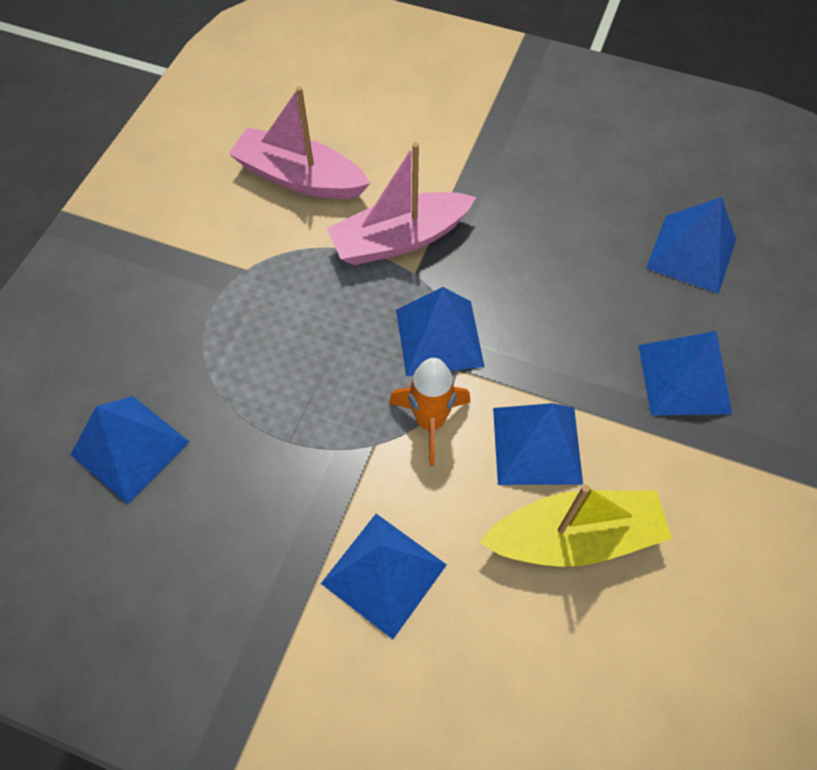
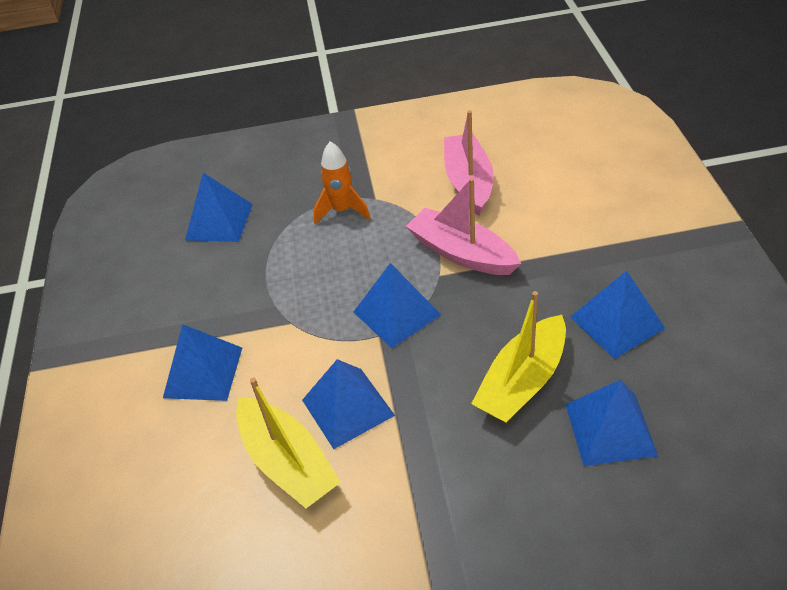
camera: 65 degrees right, 15 degrees down
(430, 422) = (326, 341): orange rocket -> orange rocket (342, 210)
(600, 284) = (522, 382): none -> yellow boat
(684, 379) = (474, 476): blue pyramid -> blue pyramid (616, 322)

